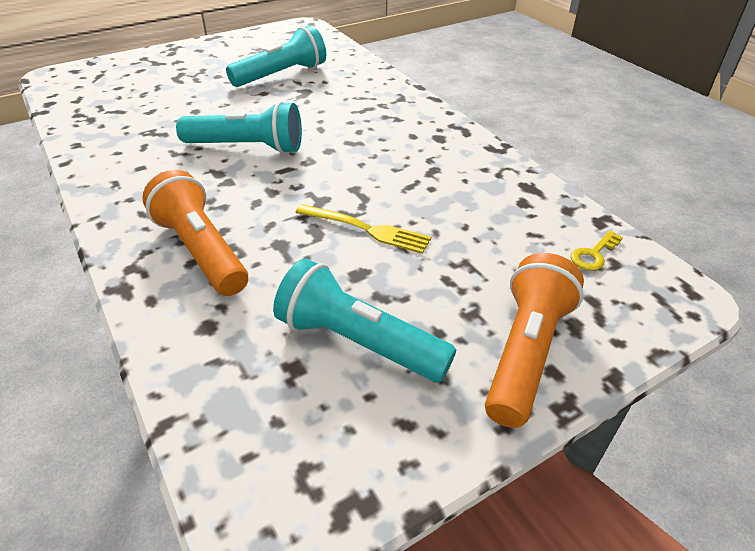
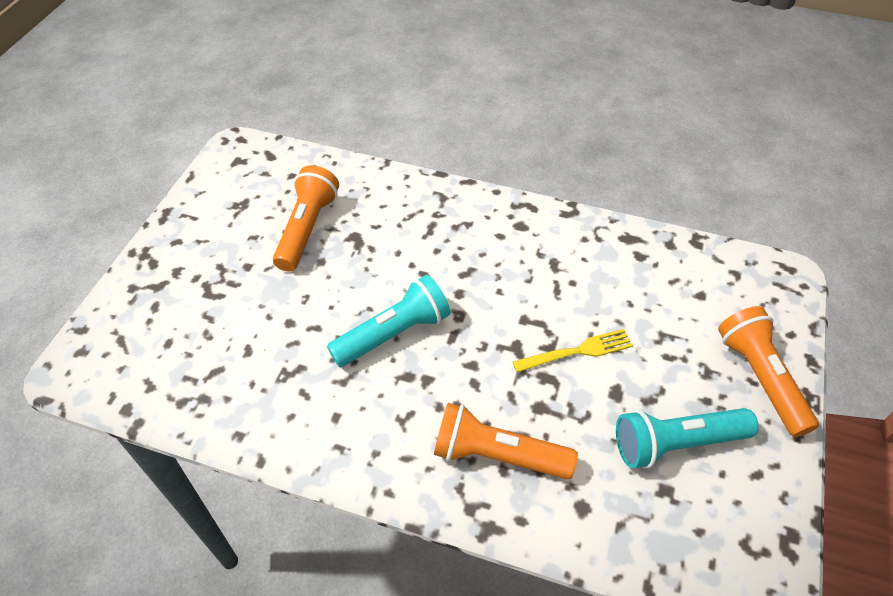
camera: 40 degrees left, 10 degrees up
(281, 75) = (307, 229): turquoise flashlight -> orange flashlight
(594, 254) = (720, 274): yellow key -> none

